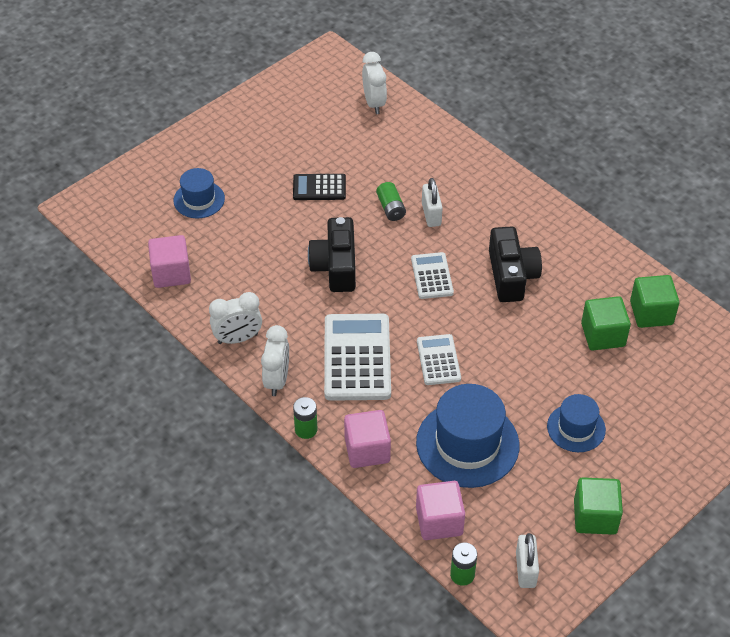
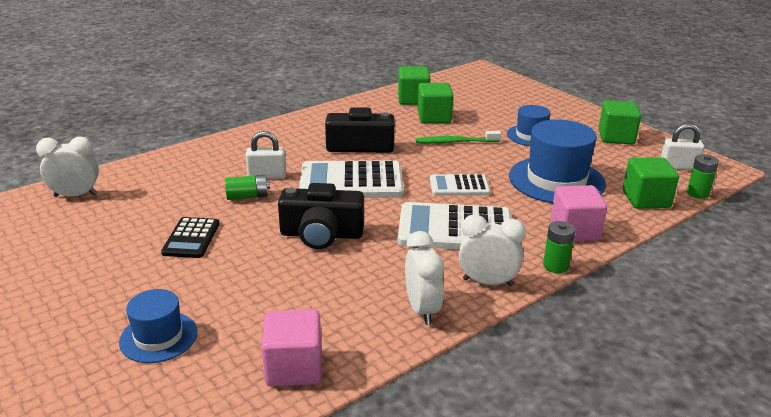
camera: 85 degrees left, 20 degrees down
(432, 276) = (351, 181): white calculator -> white calculator, size x1.79
(439, 521) = (646, 199): pink cube -> green cube
(540, 356) = (455, 142): none -> green toothbrush

